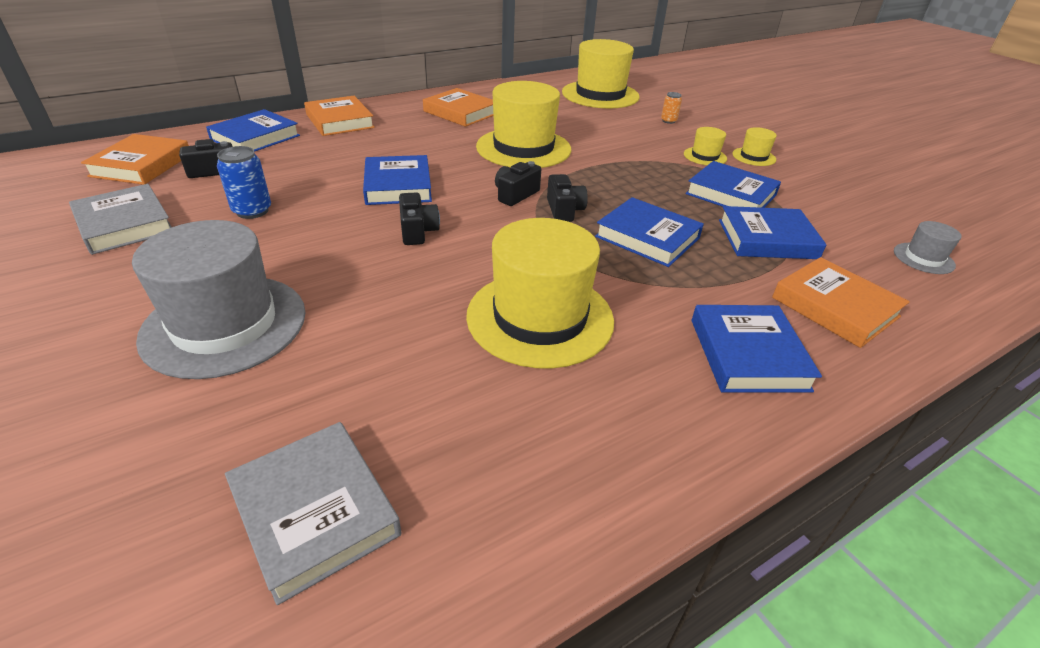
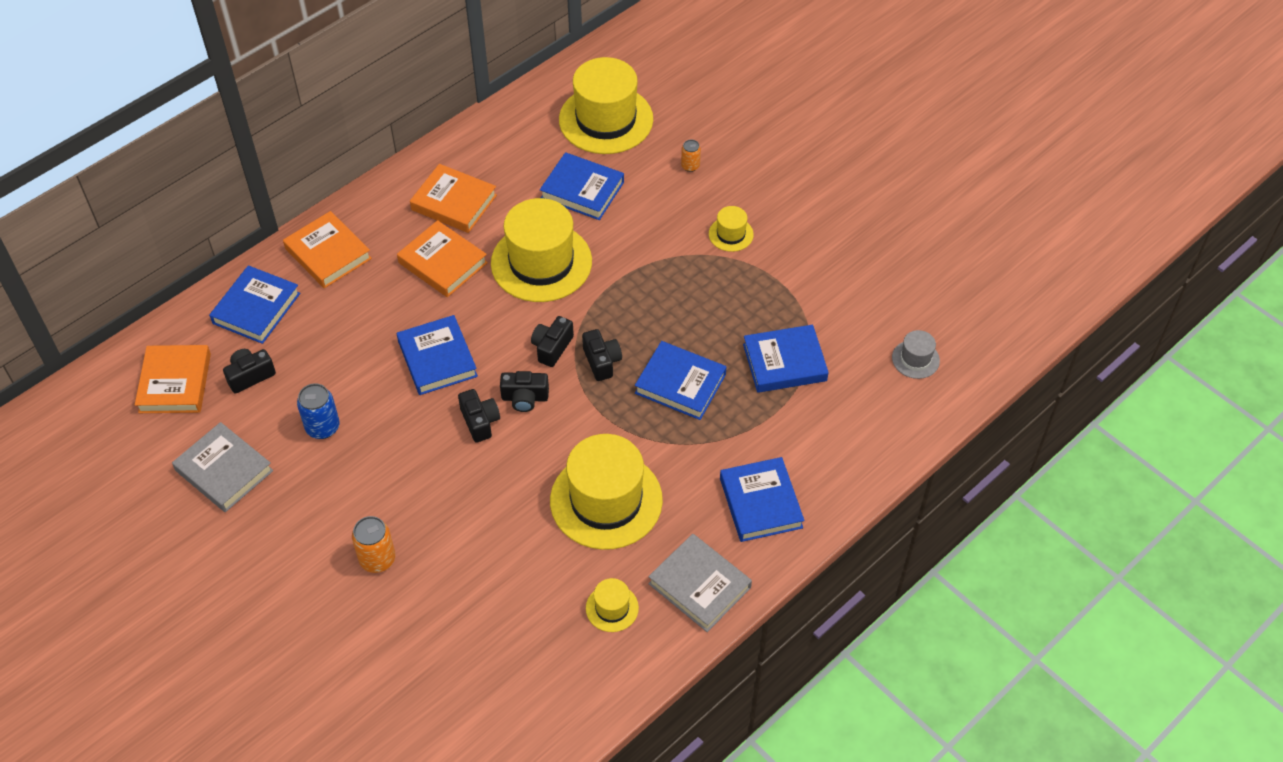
camera: 10 degrees left, 15 degrees up
(224, 324) = (377, 559): grey hat -> orange can
(315, 512) = (509, 678): grey book -> grey book (699, 585)
(474, 222) = (525, 398): none -> black camera
(731, 194) = (755, 299): blue book -> blue book (582, 190)
(754, 157) = (781, 223): yellow hat -> yellow hat (612, 608)
(835, 307) = (830, 438): orange book -> orange book (443, 263)

